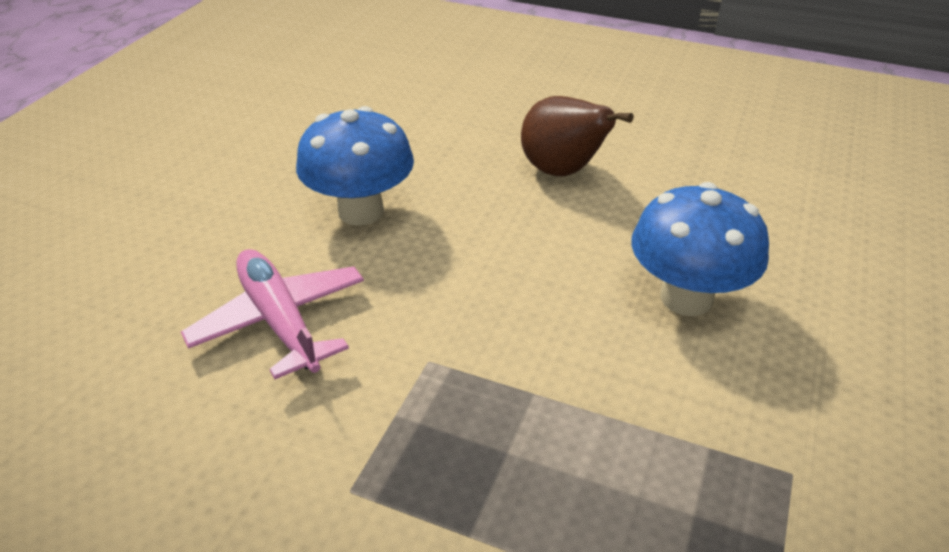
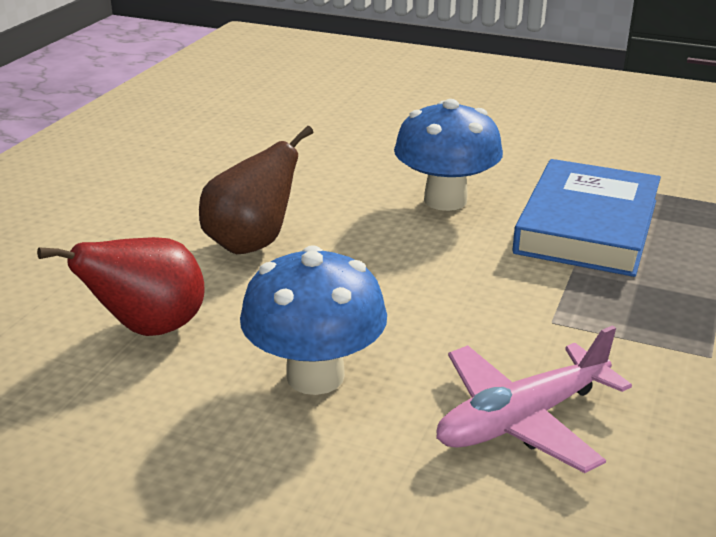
camera: 90 degrees left, 10 degrees down
(431, 135) = (149, 328): none -> red pear
(647, 425) = (587, 226): none -> blue book

